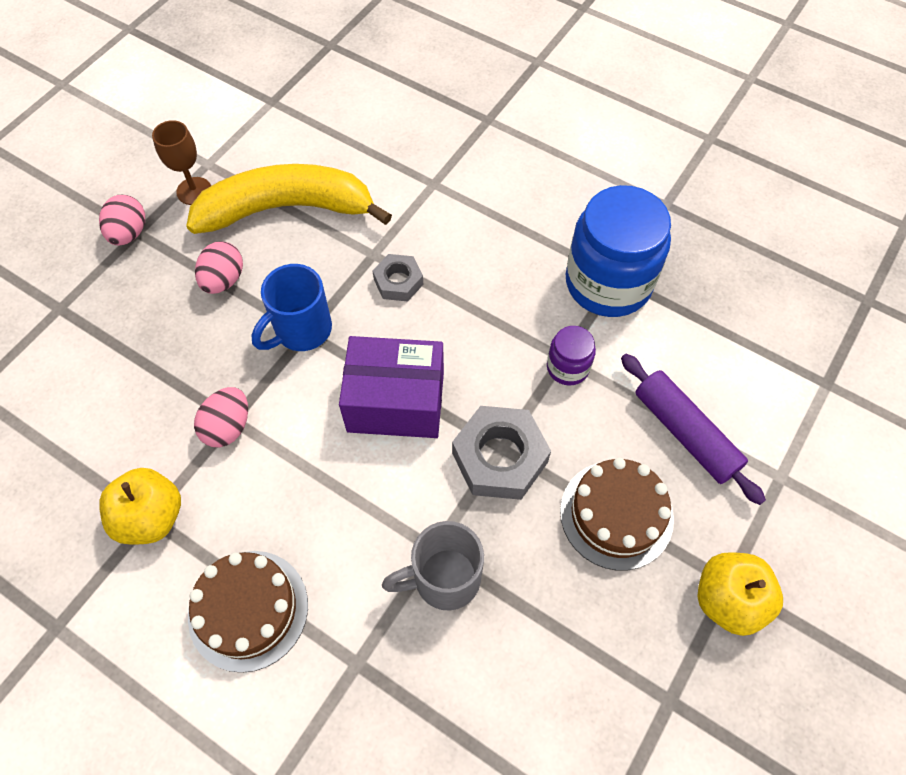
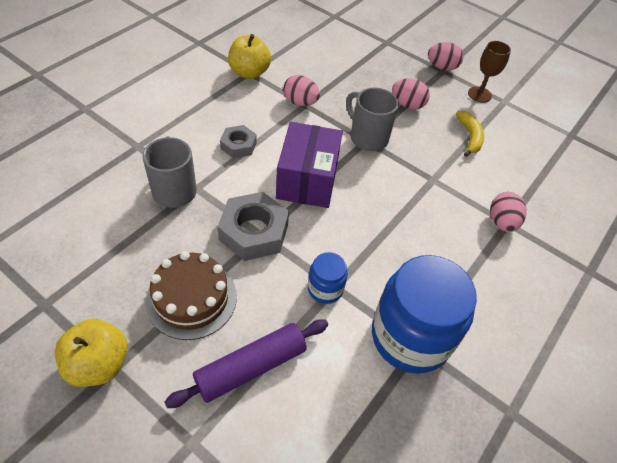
camera: 90 degrees right, 10 degrees down
(248, 609) = (185, 105): brown cake -> none
(287, 209) = (469, 137): yellow banana -> yellow banana, size x0.45
(301, 330) = (367, 138): blue mug -> grey mug
(398, 282) = (408, 191): grey nut -> grey nut (238, 145)
(434, 189) = (501, 222): none -> pink egg
(568, 367) = (325, 289): purple jar -> blue jar

